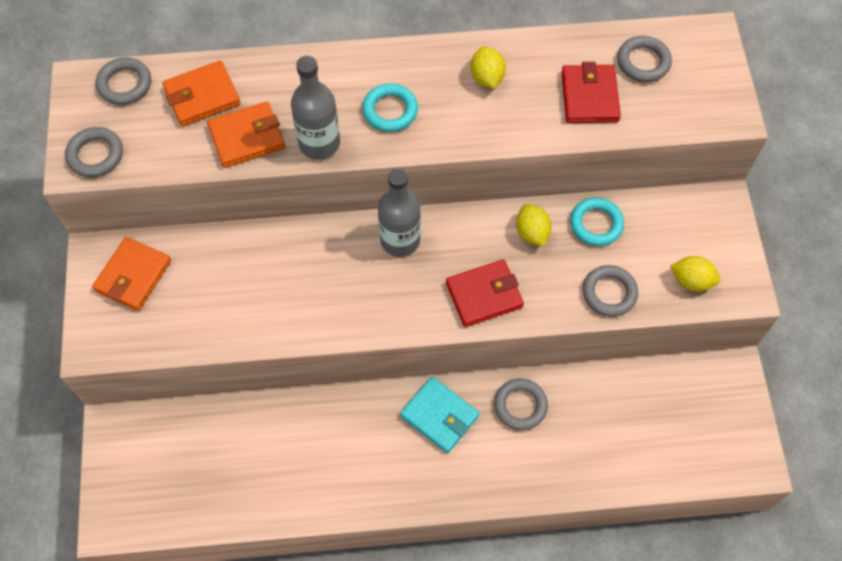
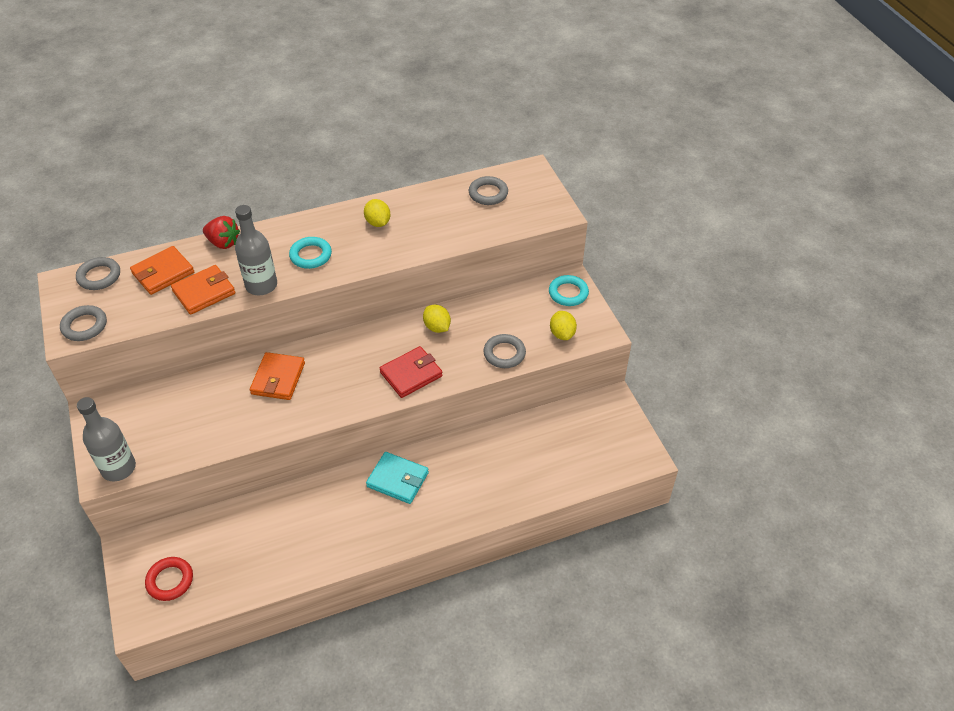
camera: 15 degrees left, 15 degrees down
(133, 276) = (128, 419): orange wallet -> orange wallet (278, 378)
(151, 481) = (170, 580): none -> red ring
(284, 66) = (223, 243): none -> red strawberry
(400, 240) = (338, 352): grey bottle -> grey bottle (118, 468)
(520, 405) = (459, 458): grey ring -> none
(589, 97) = (455, 220): red wallet -> none
(596, 224) = (483, 312): turquoise ring -> turquoise ring (568, 293)
(691, 281) = (562, 334): yellow lemon -> yellow lemon turned 75 degrees clockwise

